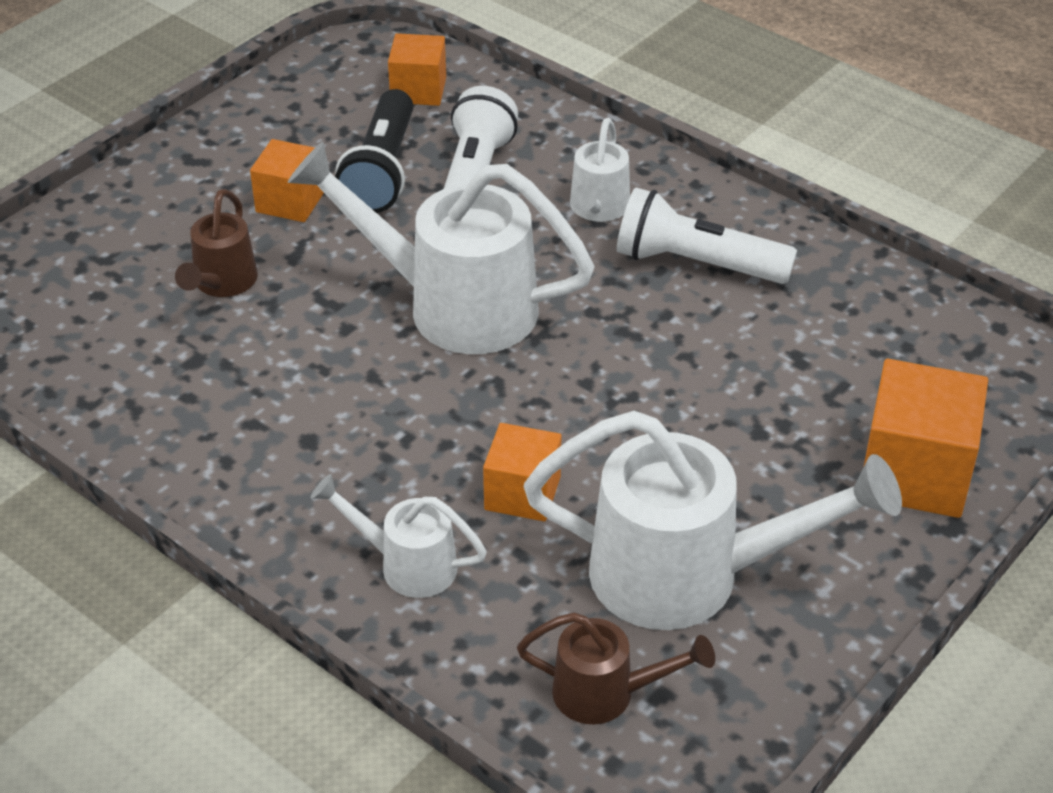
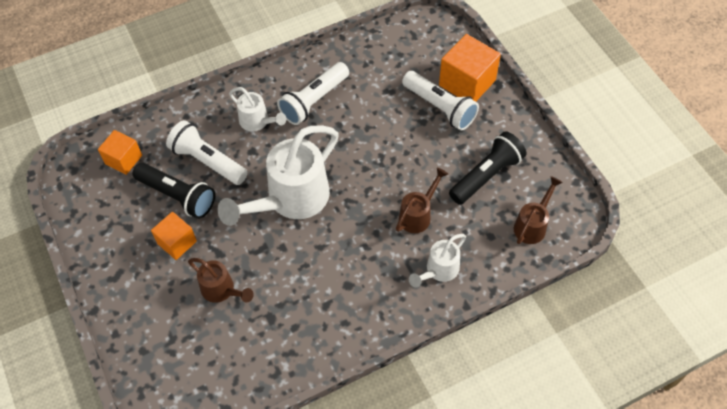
camera: 65 degrees left, 15 degrees up
(522, 493) = (418, 215): orange cube -> brown watering can
(688, 576) = (486, 175): white watering can -> black flashlight
(814, 448) = (440, 107): none -> white flashlight

